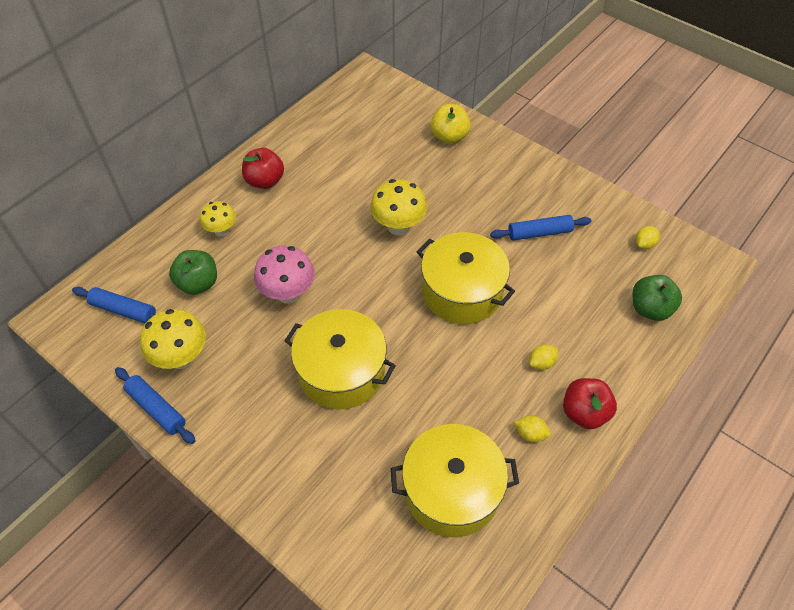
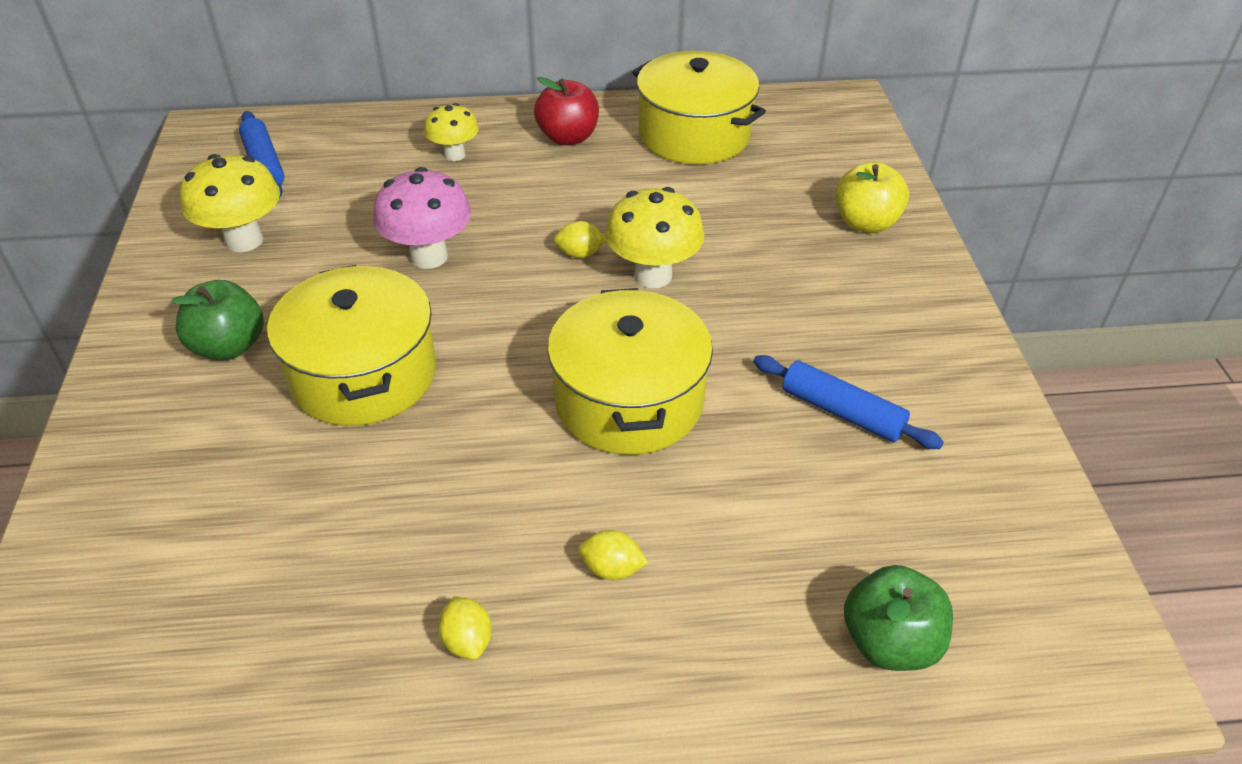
camera: 45 degrees right, 10 degrees down
(156, 408) = (156, 267): blue rolling pin -> none
(198, 283) = (360, 186): green apple -> green apple (229, 346)
(451, 490) = (277, 611): yellow pot -> yellow pot (694, 134)
(584, 412) = (579, 686): red apple -> none
(644, 244) = (1005, 548): yellow lemon -> yellow lemon (580, 254)

